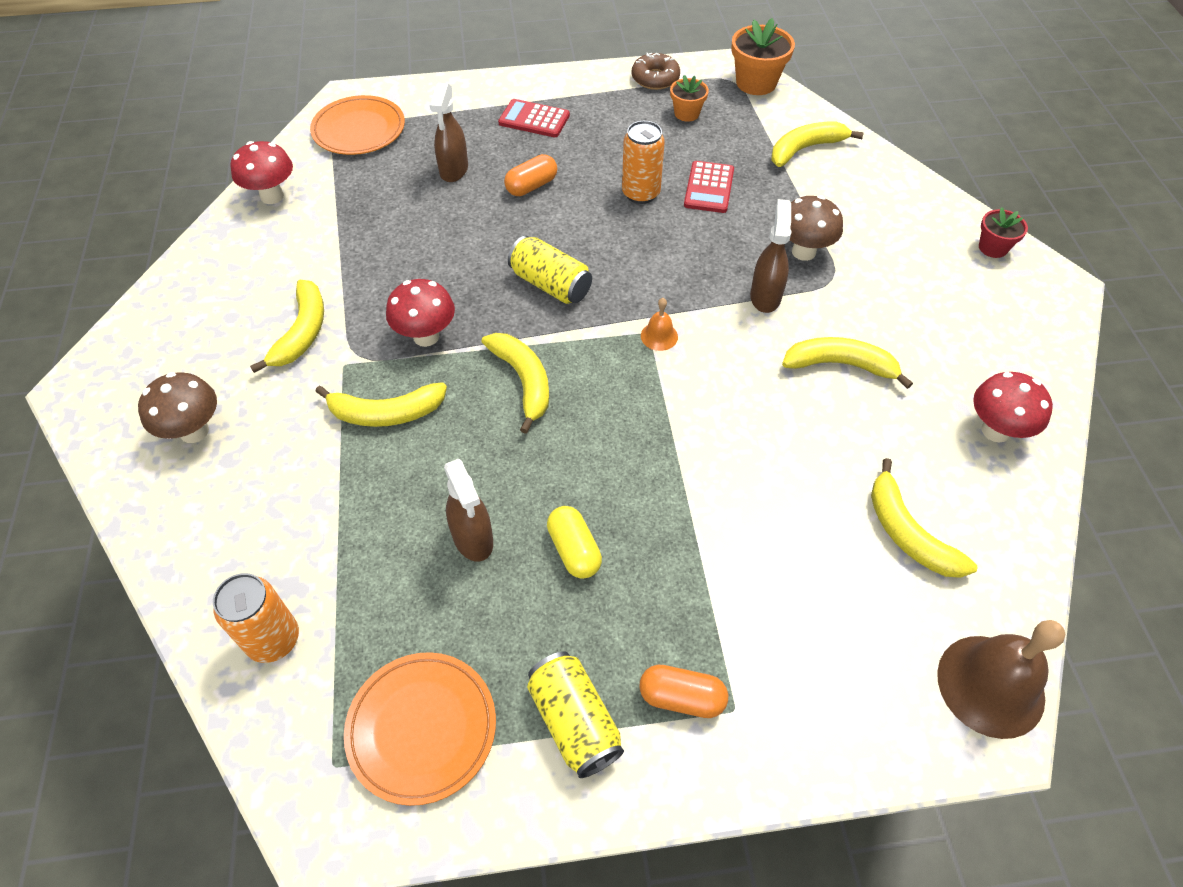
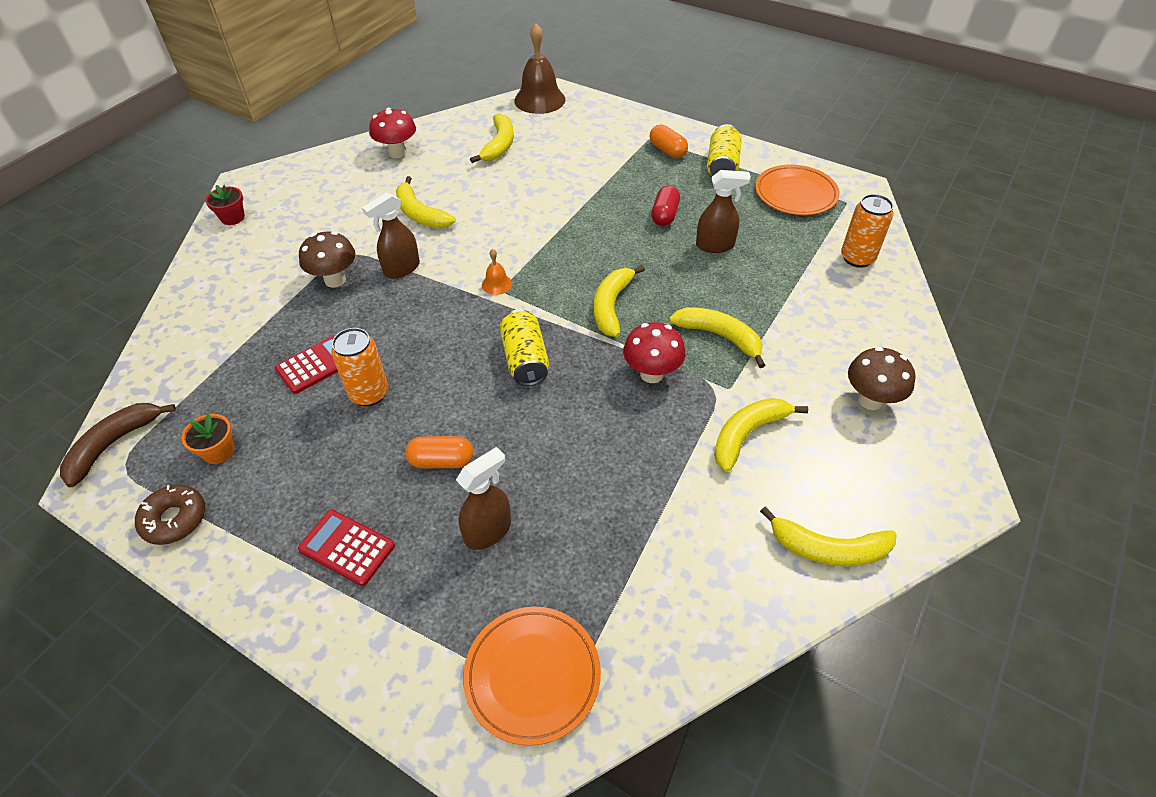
camera: 140 degrees left, 5 degrees down
(272, 196) = (695, 626): red mushroom -> none
(473, 539) = (715, 245): brown spray bottle -> brown spray bottle turned 75 degrees clockwise
(534, 119) = (347, 547): red calculator -> red calculator turned 150 degrees clockwise
(574, 550) = (665, 215): yellow capsule -> red capsule
(756, 83) = (113, 444): orange flower pot -> brown banana
(805, 149) = (200, 351): yellow banana -> yellow banana (828, 549)

